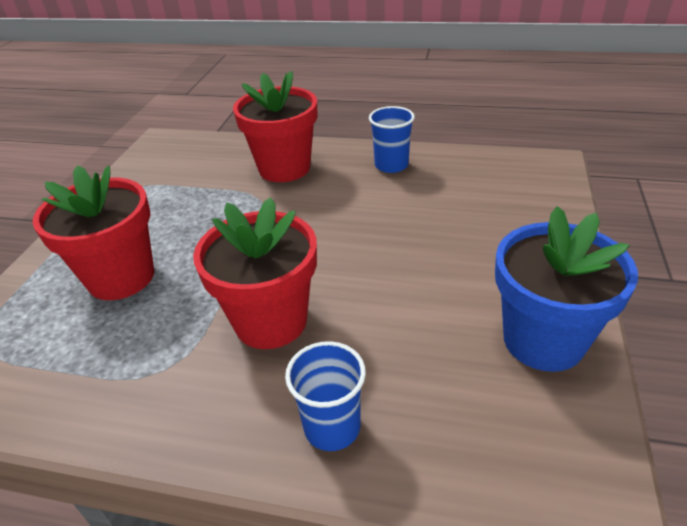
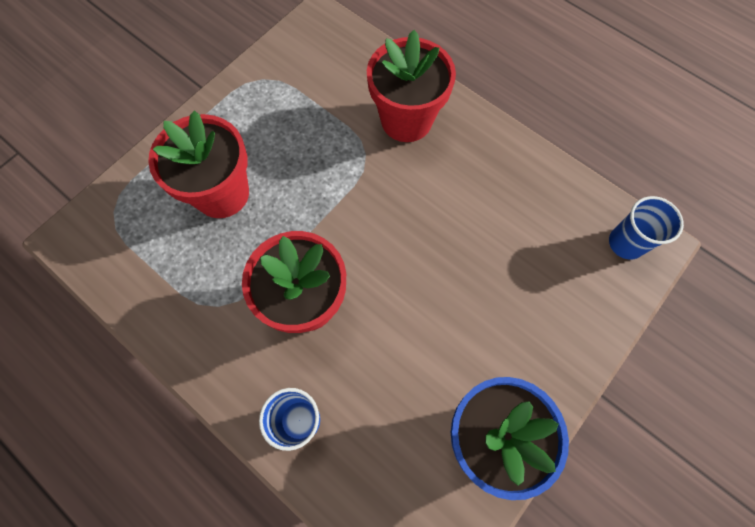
camera: 25 degrees right, 30 degrees up
(391, 165) = (503, 167): blue cup -> blue cup (626, 243)

